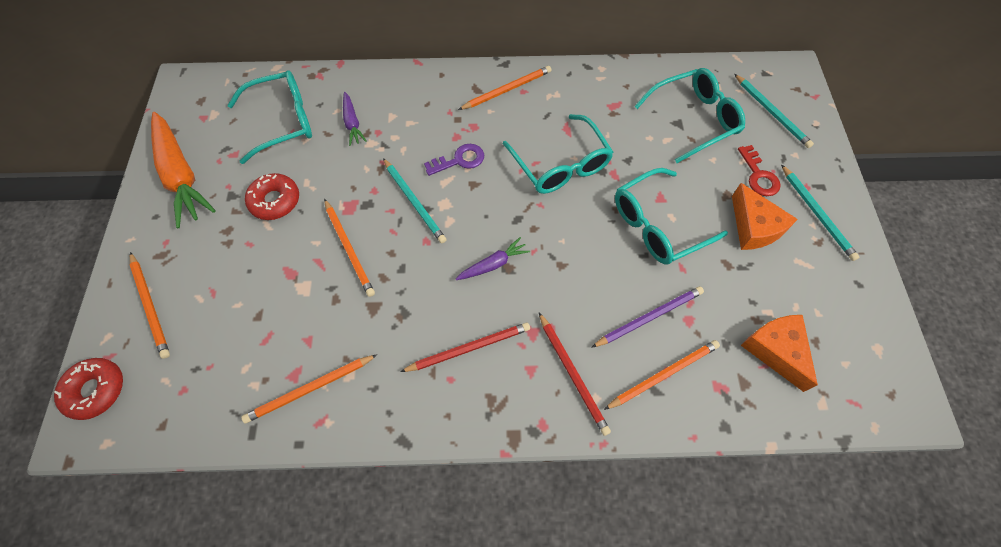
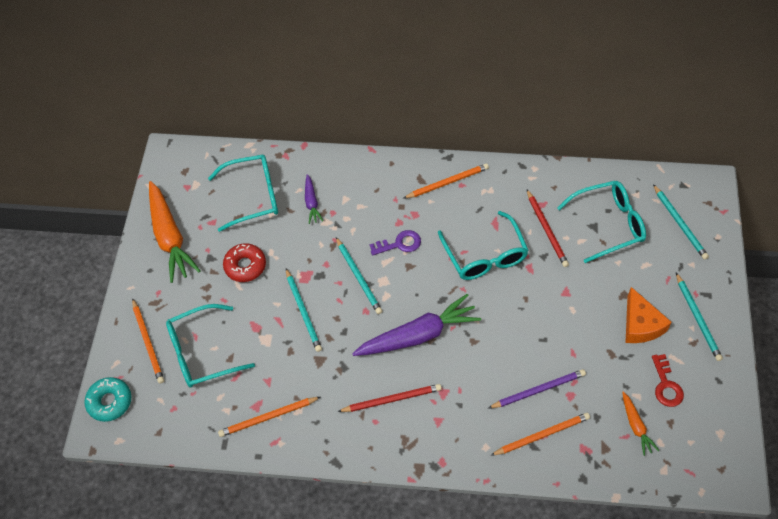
camera: 10 degrees right, 5 degrees down
(95, 390) = (110, 402): red donut -> turquoise donut
(349, 249) = (303, 311): orange pencil -> turquoise pencil
(493, 264) = (418, 335): purple carrot -> purple carrot, size x2.05
(572, 374) = (470, 427): red pencil -> red pencil (546, 230)
(659, 224) = (560, 315): turquoise glasses -> turquoise glasses (203, 352)
(758, 176) = (655, 280): red key -> red key (666, 385)
(776, 350) = (636, 426): orange cheese -> orange carrot

